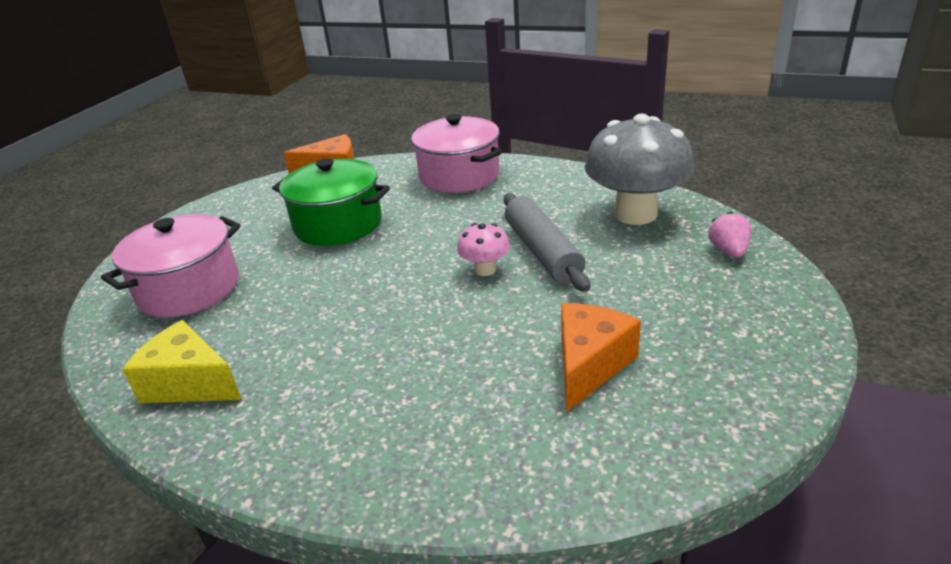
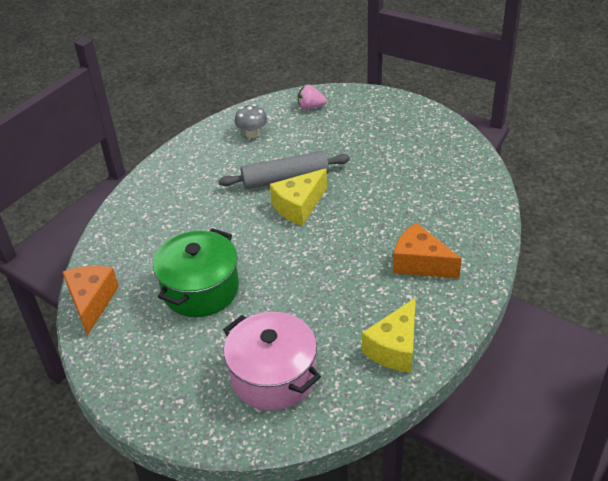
camera: 85 degrees left, 10 degrees up
(459, 175) = (146, 216): pink pot -> none
(485, 269) = (299, 206): pink mushroom -> yellow cheese
(590, 365) = (404, 171): orange cheese -> orange cheese (420, 263)
(635, 214) = (252, 134): grey mushroom -> grey mushroom, size x0.46

